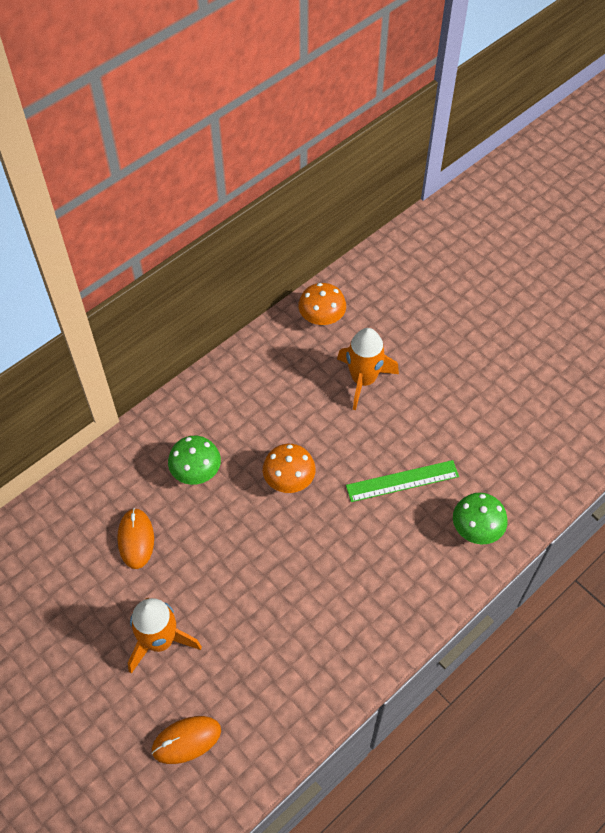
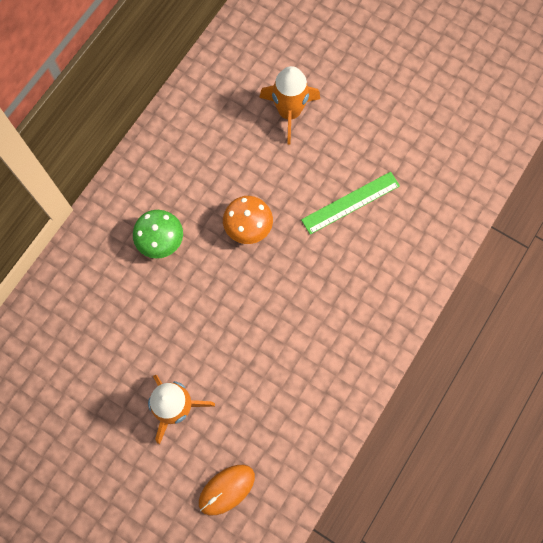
camera: 15 degrees left, 15 degrees up
(136, 539) = (125, 320): orange mouse -> none
(322, 318) = (233, 59): orange mushroom -> none
(476, 529) = (427, 231): green mushroom -> none

